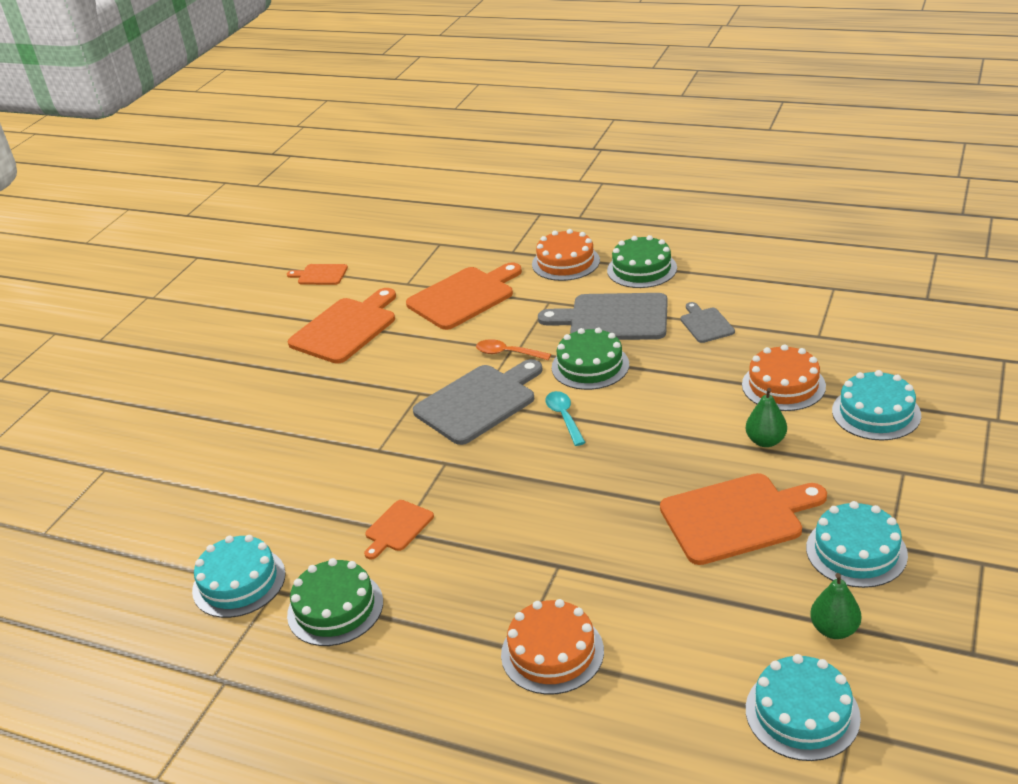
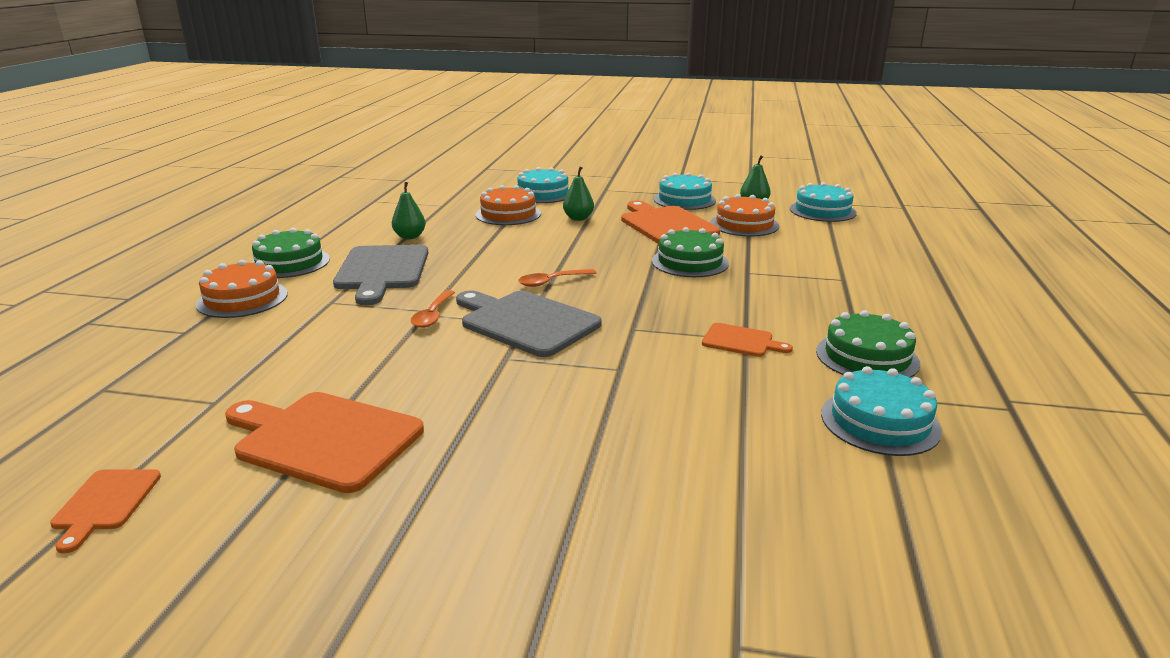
camera: 105 degrees left, 10 degrees down
(464, 297) = (285, 353): orange cutting board -> none
(552, 652) = (836, 269): orange cake -> orange cake (744, 224)
(564, 417) = (551, 282): turquoise spoon -> orange spoon
(590, 366) = (467, 276): green cake -> green cake (690, 262)
(706, 324) = (410, 237): grey cutting board -> green pear

